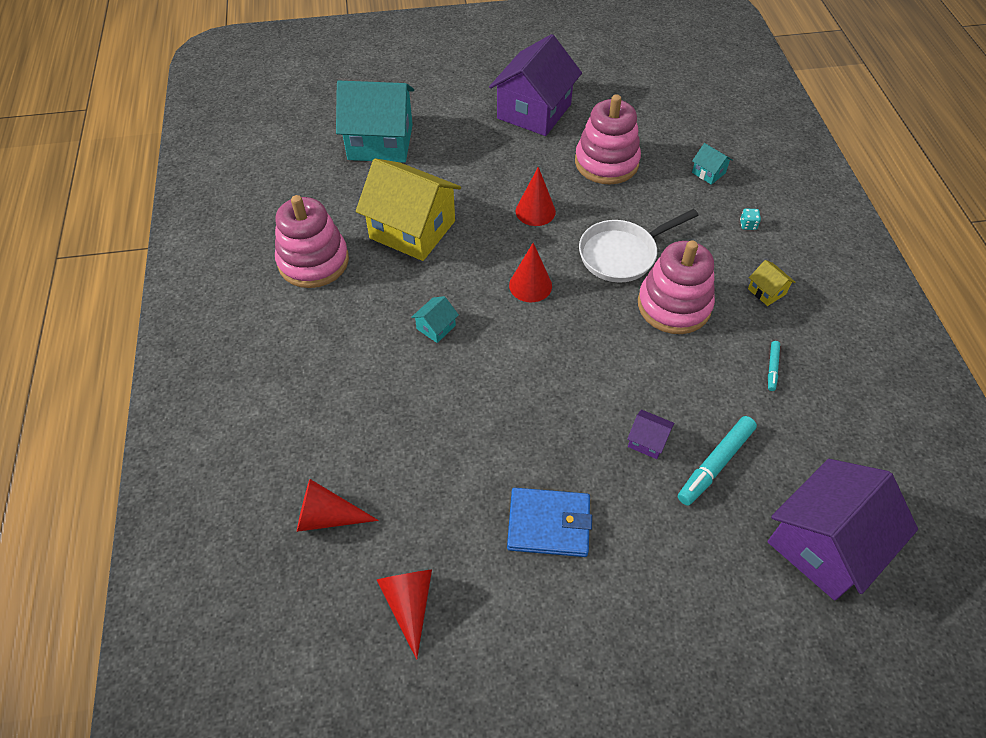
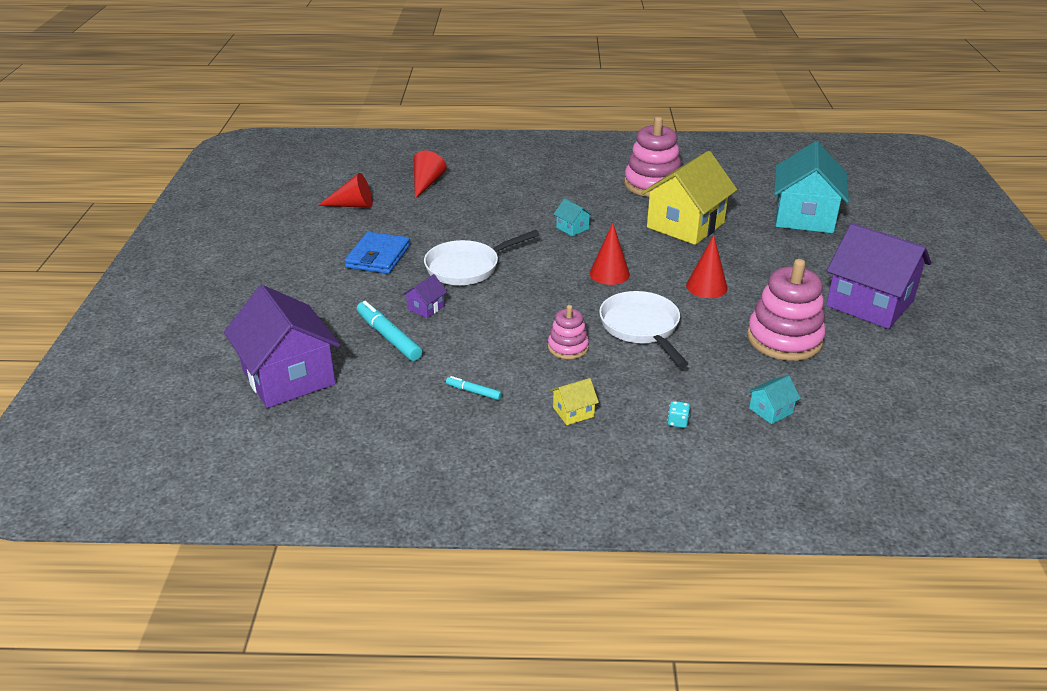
camera: 100 degrees right, 20 degrees down
(550, 417) = (467, 267): none -> white pan
(674, 305) = (568, 347): pink stacking toy -> pink stacking toy, size x0.54

